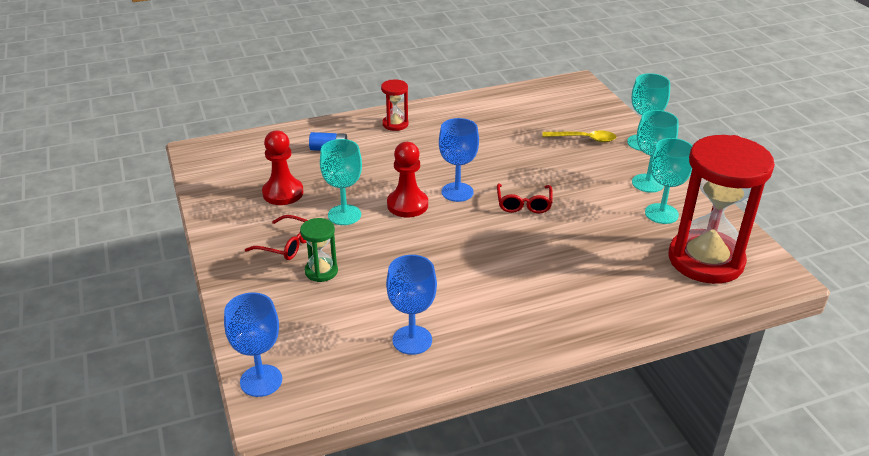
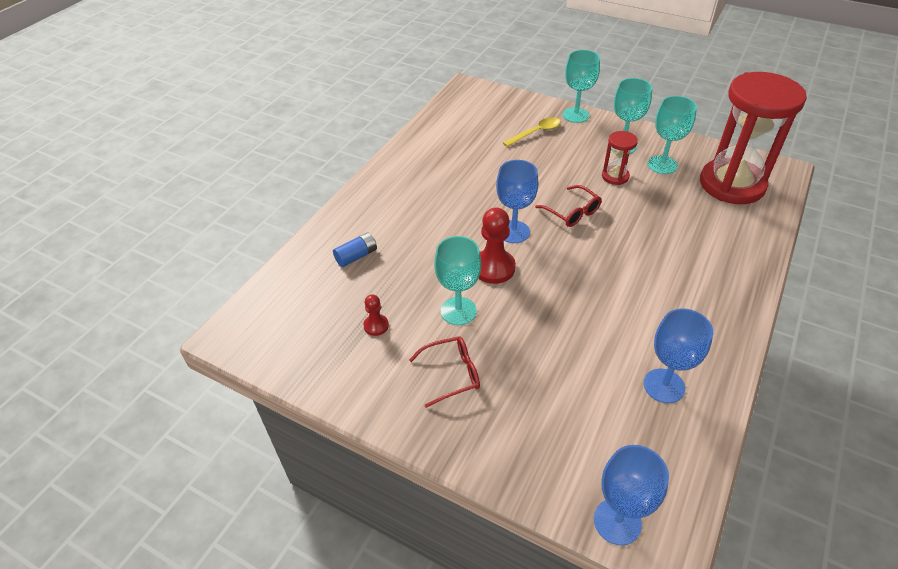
camera: 40 degrees left, 10 degrees up
(283, 193) = (376, 326): red pawn -> red pawn, size x0.54
(321, 271) = (515, 378): green hourglass -> none
(395, 124) = (380, 199): red hourglass -> red hourglass (615, 176)

